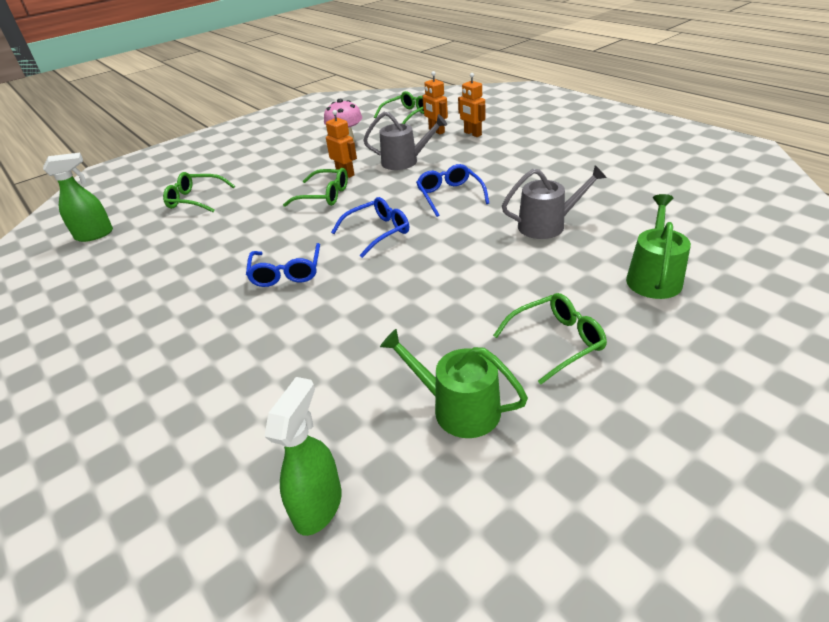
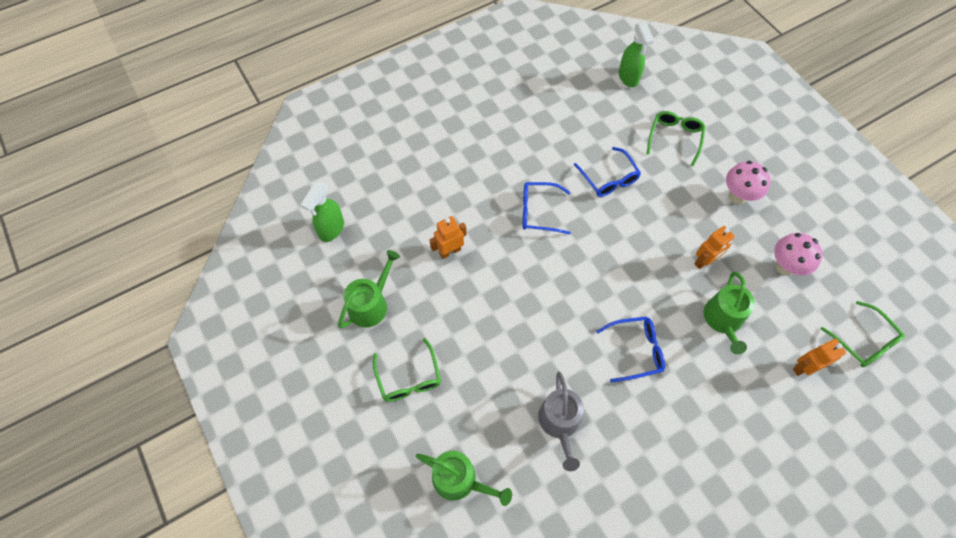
camera: 95 degrees right, 25 degrees up
(273, 165) = (737, 196): none -> pink mushroom
(318, 506) = (331, 229): green spray bottle -> green spray bottle turned 90 degrees clockwise
(324, 195) = (660, 240): green glasses -> none
(377, 232) = (582, 280): blue glasses -> blue glasses (608, 178)
(404, 161) = (723, 320): grey watering can -> green watering can
(472, 134) = (788, 407): orange robot -> orange robot (450, 251)

